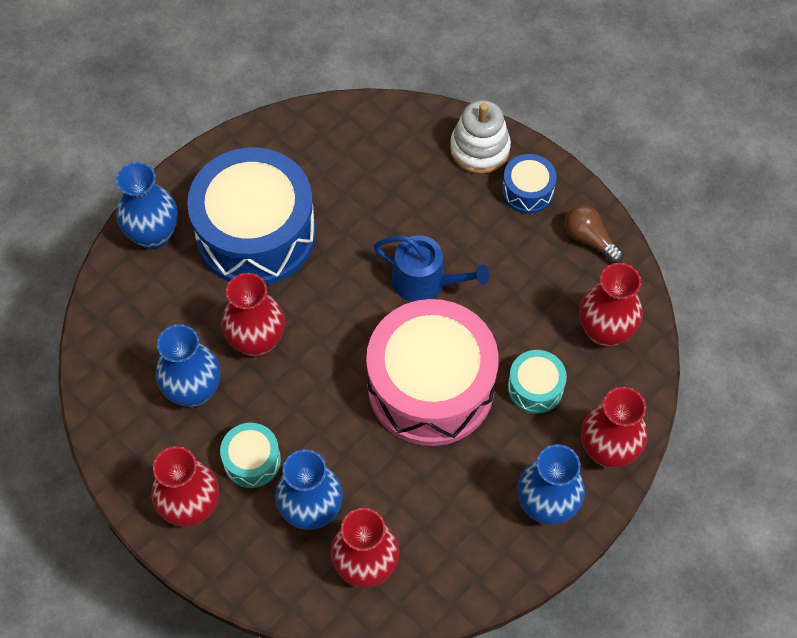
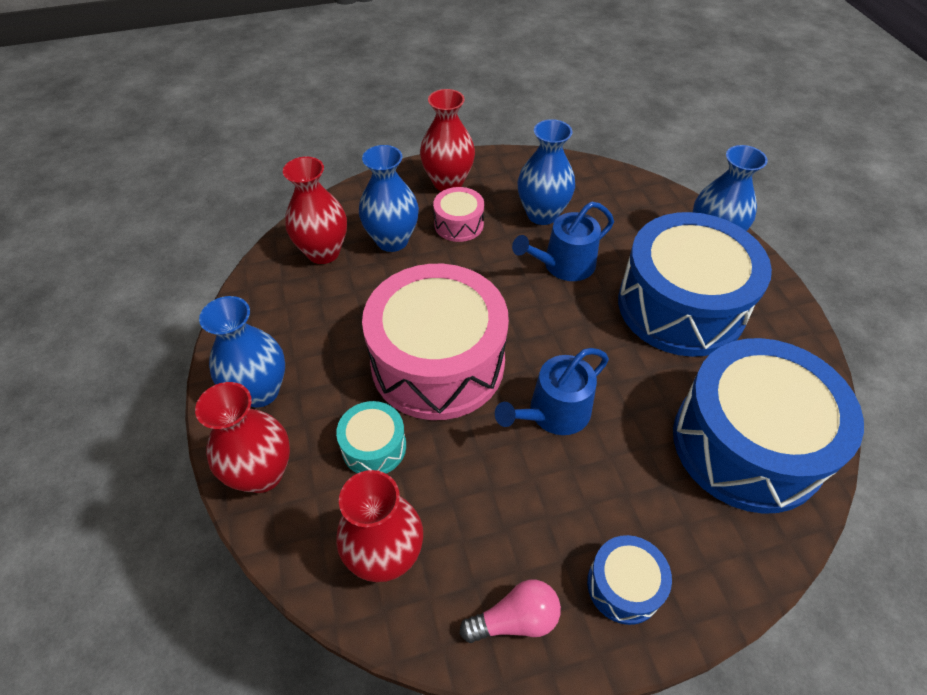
camera: 120 degrees right, 10 degrees down
(252, 461) = (459, 224): turquoise drum -> pink drum
(257, 341) = (564, 265): red vase -> blue watering can
(373, 154) = (747, 444): none -> blue drum
(479, 149) = (714, 564): white stacking toy -> none
(589, 239) = (515, 619): brown light bulb -> pink light bulb

